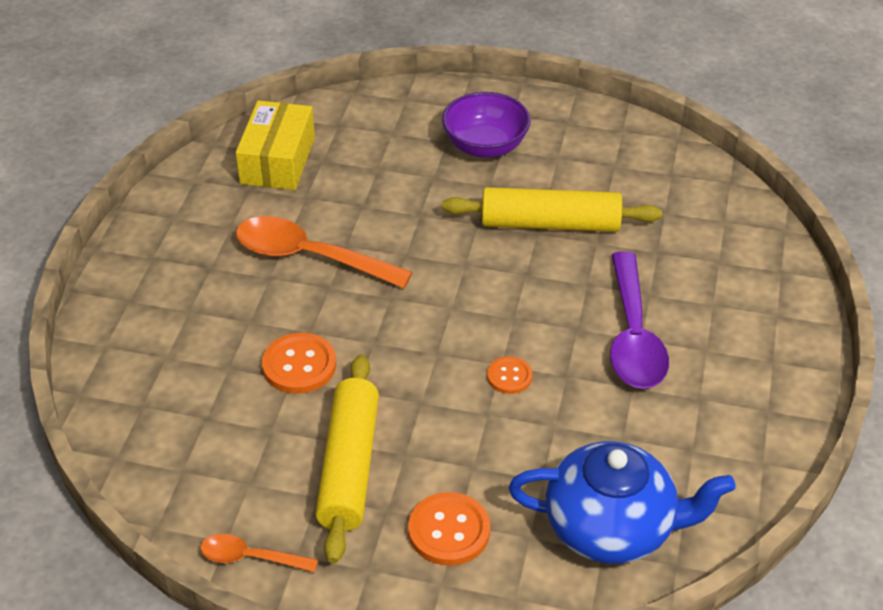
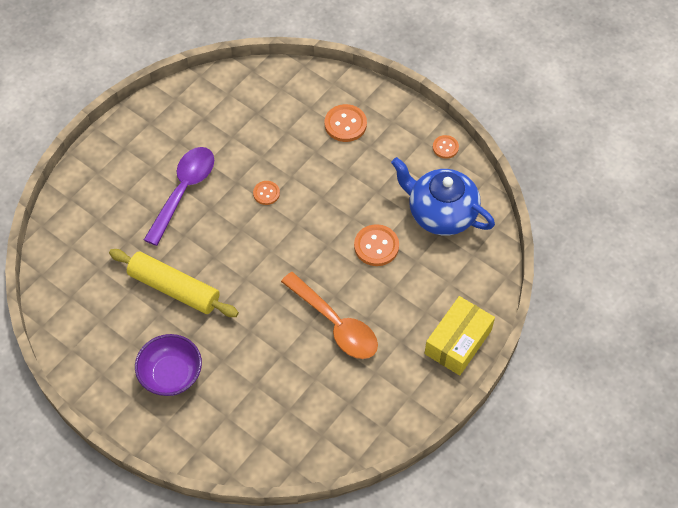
camera: 155 degrees left, 15 degrees up
(250, 557) = (445, 147): orange spoon -> orange button
(277, 160) = (318, 423): yellow box -> yellow box (458, 342)
(349, 466) = (377, 175): yellow rolling pin -> none
(612, 528) = (269, 96): blue teapot -> blue teapot (441, 213)

